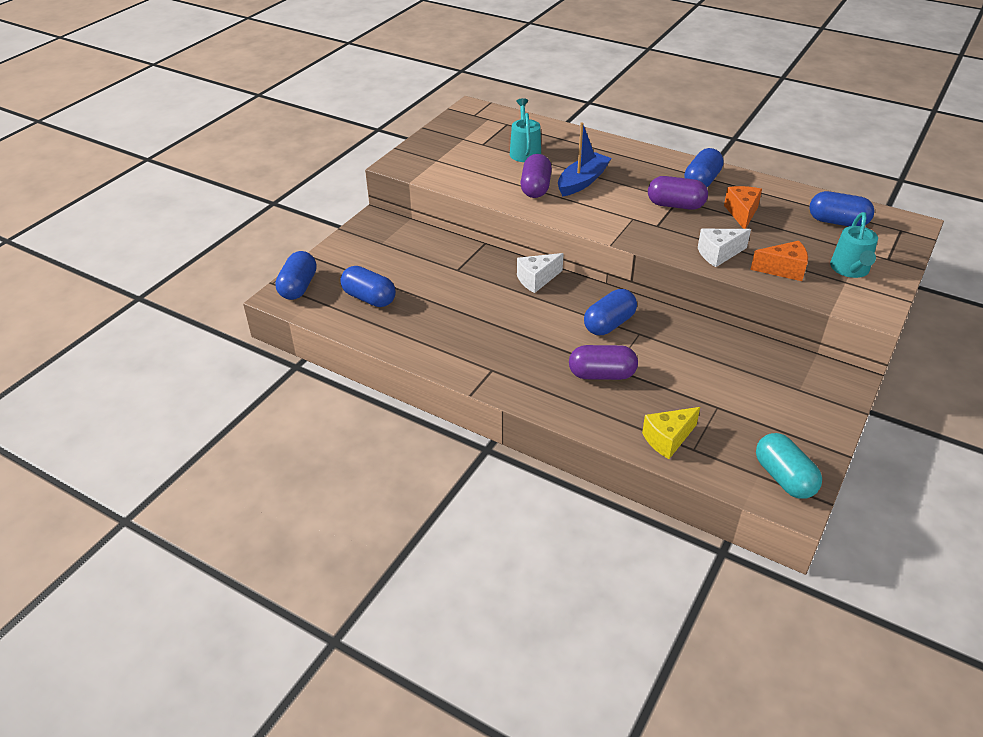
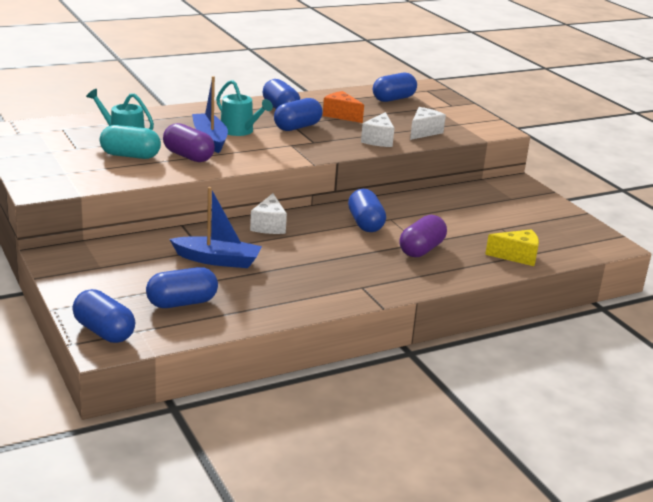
camera: 60 degrees left, 15 degrees down
(449, 283) = (217, 260): none -> blue boat
(668, 439) = (517, 256): yellow cheese -> yellow cheese turned 90 degrees counterclockwise
(675, 205) = (297, 127): purple capsule -> blue capsule
(783, 270) = (424, 132): orange cheese -> white cheese
(784, 477) = (589, 238): turquoise capsule -> turquoise capsule (130, 156)
(850, 269) = (449, 117): turquoise watering can -> turquoise watering can (240, 131)

